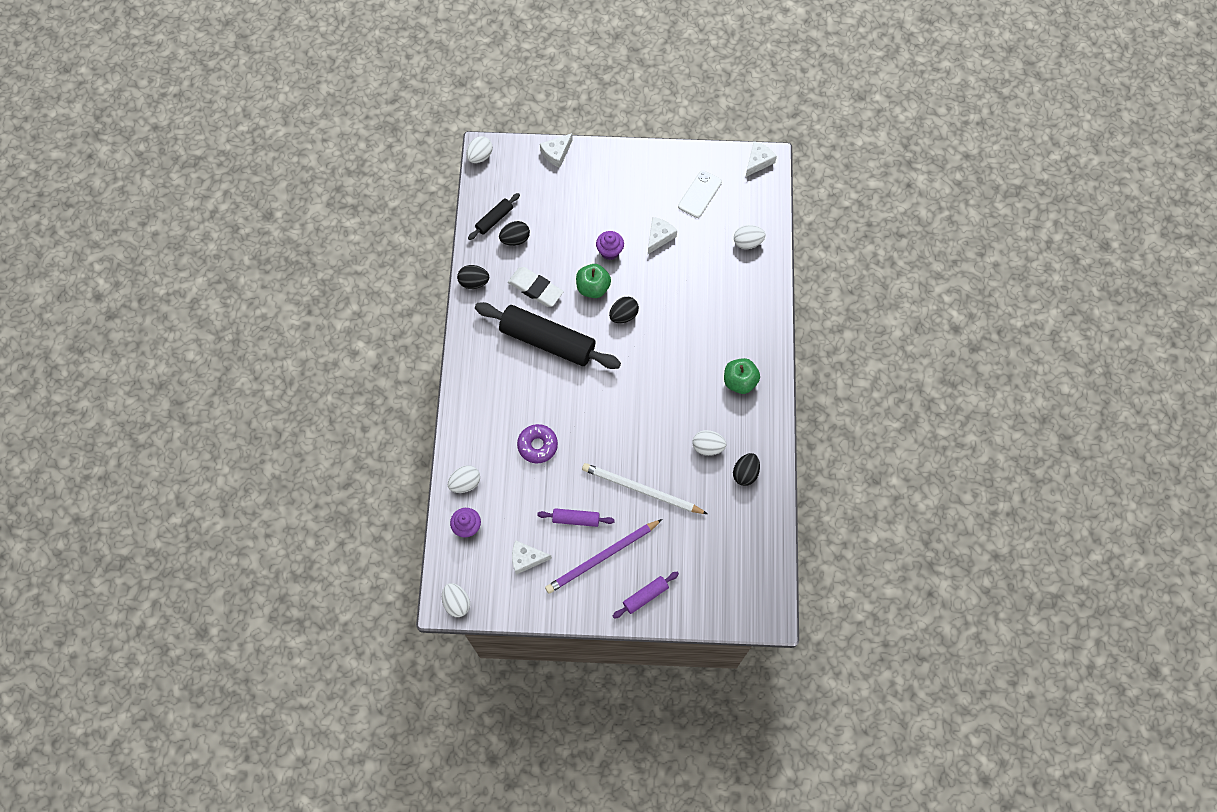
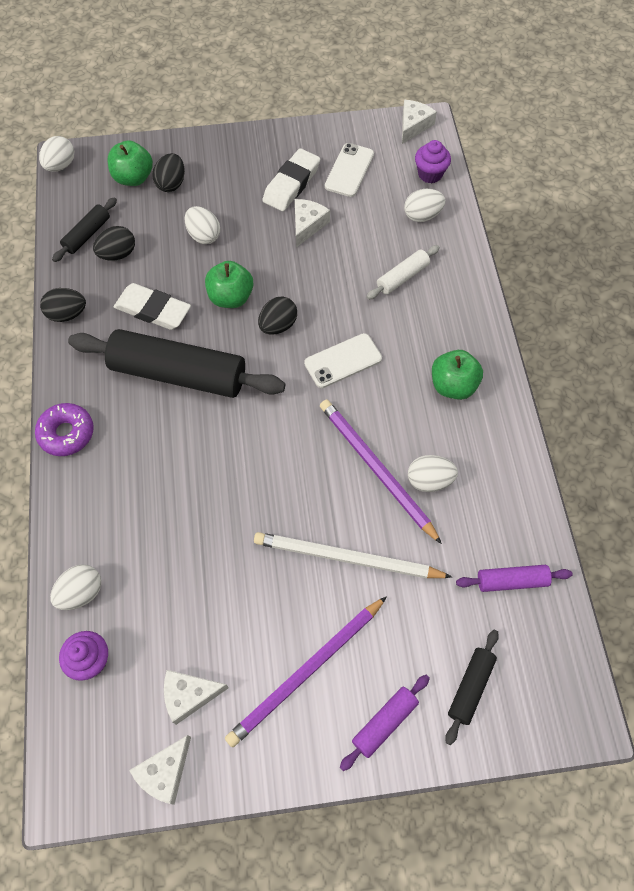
camera: 10 degrees left, 5 degrees down
(457, 603) = (86, 790): white egg -> white egg (204, 235)
(534, 175) = (133, 178): none -> green apple
(537, 445) = (184, 519): purple donut -> purple donut (66, 433)
(556, 153) = (159, 149): white cheese -> white cheese (165, 772)
(576, 519) = (257, 619): purple rolling pin -> purple rolling pin (511, 581)
(610, 251) = (246, 251): purple cupcake -> purple cupcake (430, 174)
(653, 199) = (291, 184): none -> white eraser
(665, 350) = (343, 361): none -> white phone
(673, 433) = (376, 469): none -> purple pencil
(704, 584) = (470, 687): none -> black rolling pin
(721, 291) = (402, 277): none -> white rolling pin
(745, 473) = (491, 508): black egg -> black egg (171, 183)

